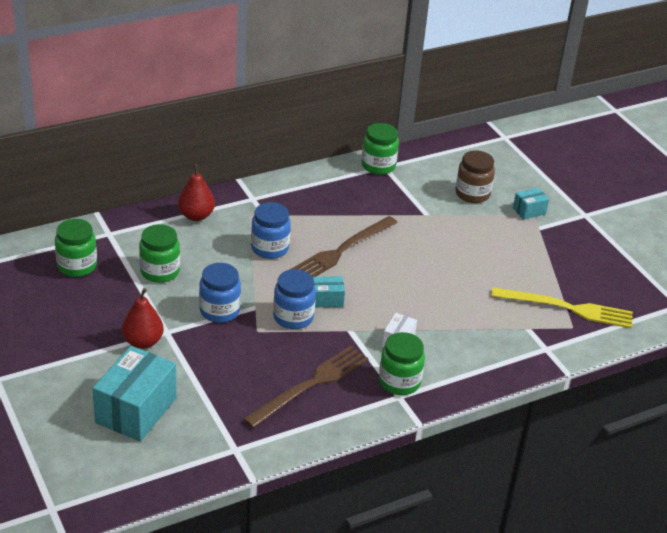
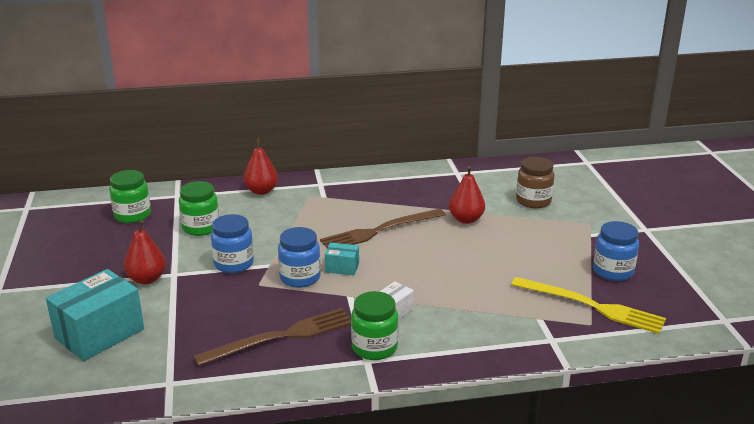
camera: 20 degrees right, 10 degrees down
(270, 248) = (312, 221): blue jar -> blue jar (613, 271)
(378, 166) = (451, 172): green jar -> none
(418, 225) = (466, 219): none -> red pear
(529, 211) = (586, 220): turquoise box -> none

